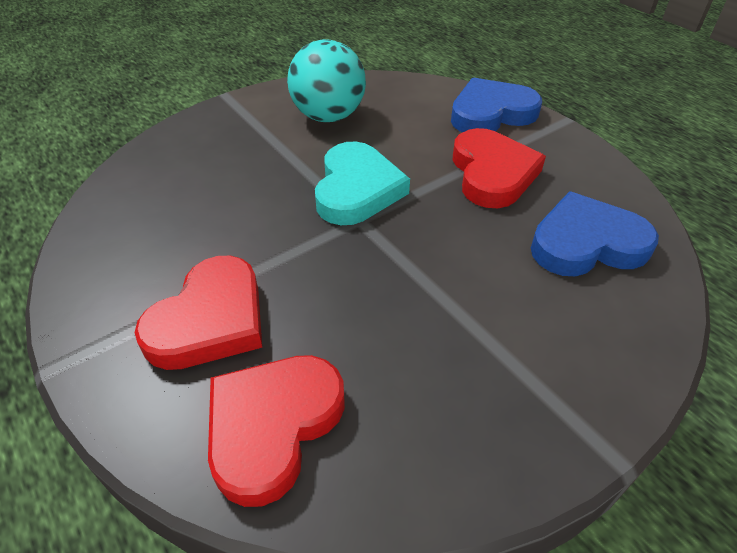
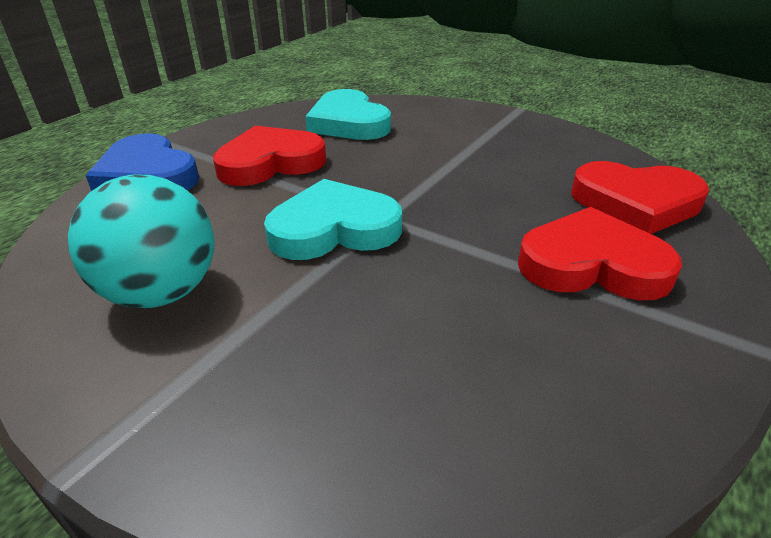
camera: 110 degrees left, 10 degrees down
(586, 243) = (348, 123): blue heart -> turquoise heart

